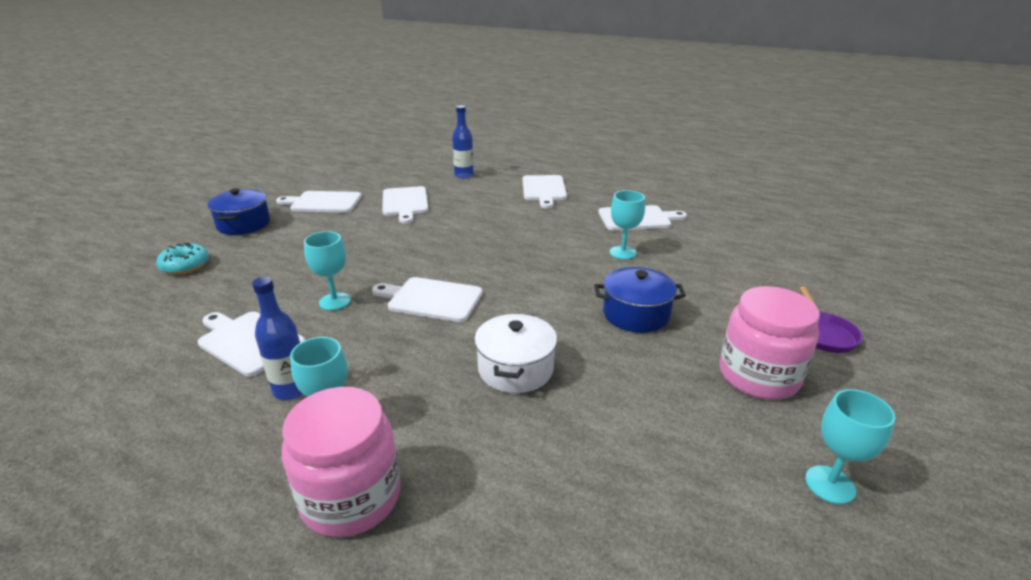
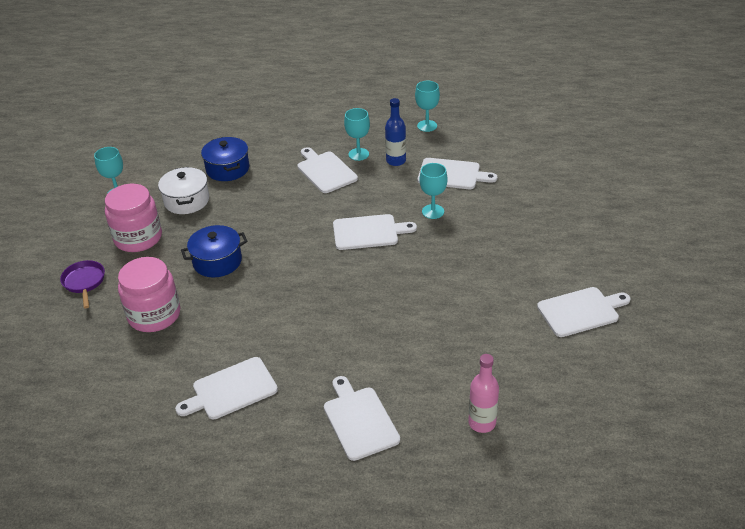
camera: 160 degrees right, 10 degrees up
(185, 266) = (578, 206): turquoise donut -> none
(244, 224) = (607, 258): blue pot -> blue pot (228, 169)
(351, 497) = (325, 136): pink jar -> pink jar (154, 315)
(405, 203) = (497, 338): white cutting board -> white cutting board (325, 171)
(464, 175) = (482, 423): blue bottle -> pink bottle
(515, 369) = (283, 203): white pot -> white pot (186, 201)
(622, 252) = (238, 326): turquoise goblet -> turquoise goblet (427, 126)

